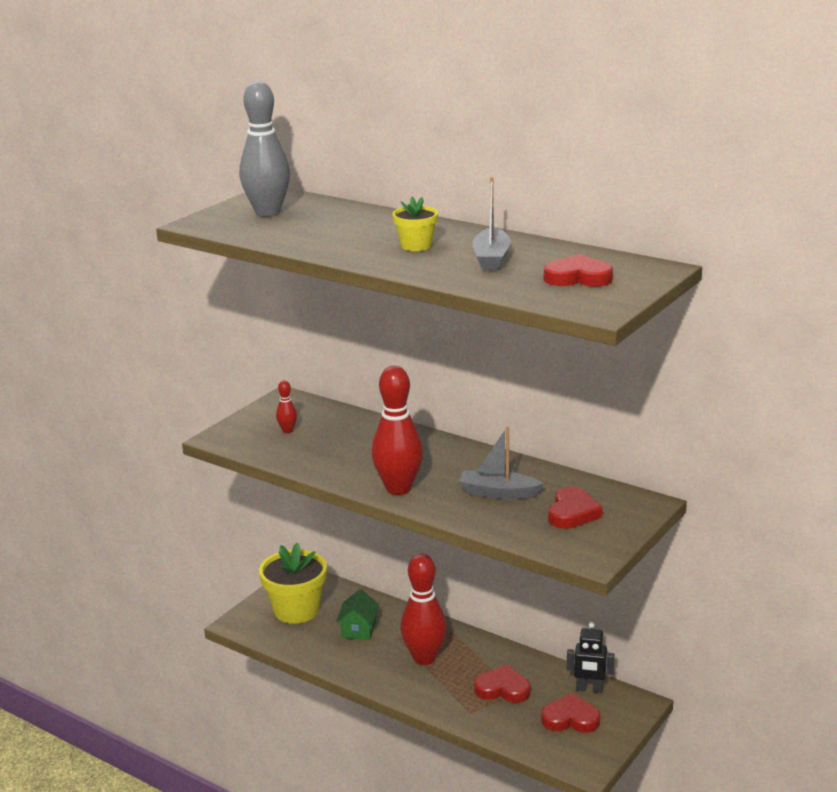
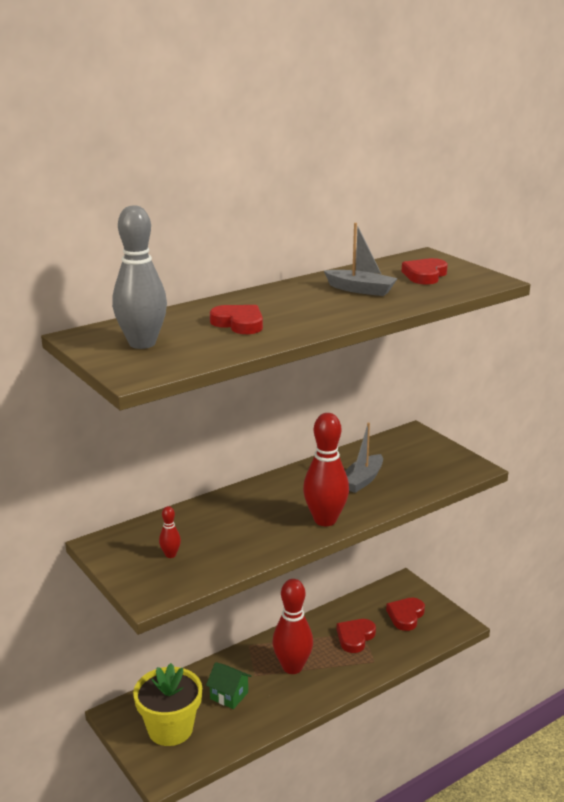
camera: 70 degrees left, 0 degrees up
(416, 246) = (305, 306): yellow flower pot -> none
(572, 513) = (410, 460): red heart -> red heart (239, 323)
(589, 689) = (377, 598): black robot -> none

